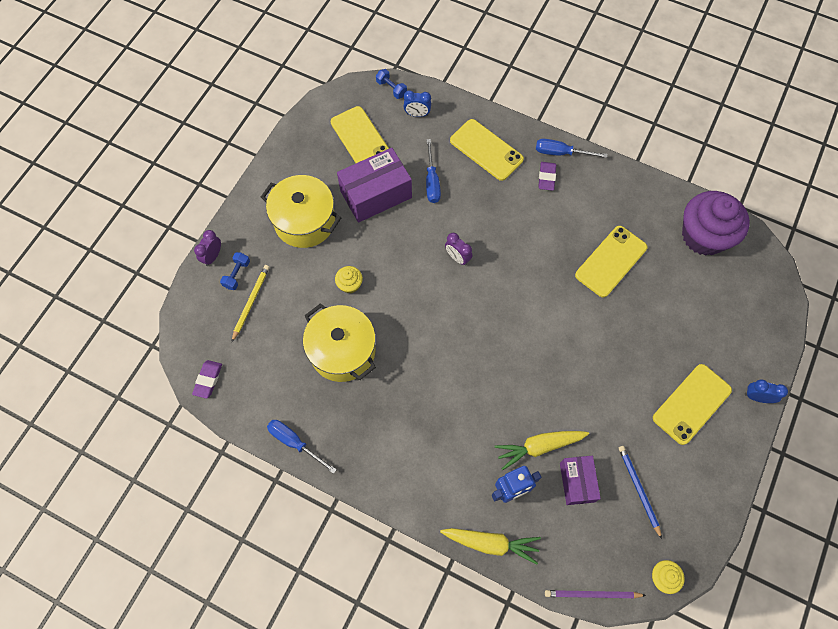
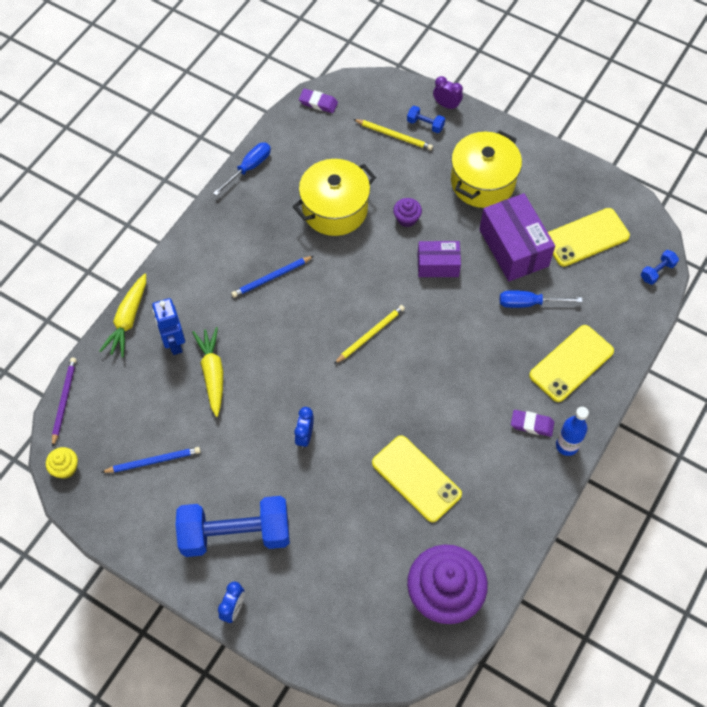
camera: 95 degrees right, 5 degrees down
(350, 284) = (406, 218): yellow cupcake -> purple cupcake
(417, 114) = (621, 295): blue clock -> blue clock (305, 436)
(427, 403) = (271, 278): none -> blue pencil
(457, 257) = (431, 320): purple clock -> none
(479, 307) = (370, 334): none -> yellow pencil
(561, 153) = (567, 445): blue screwdriver -> blue bottle
(577, 482) = (171, 403): purple box -> purple box (438, 265)
(691, 404) = (235, 534): yellow phone -> blue dumbbell

